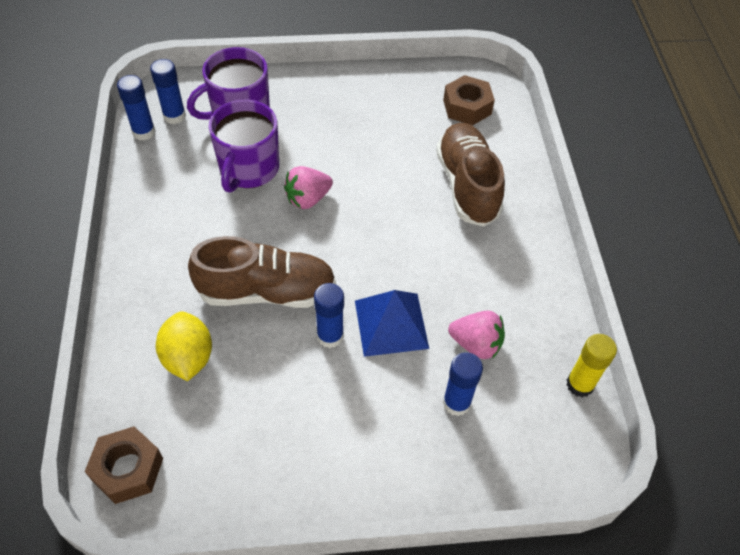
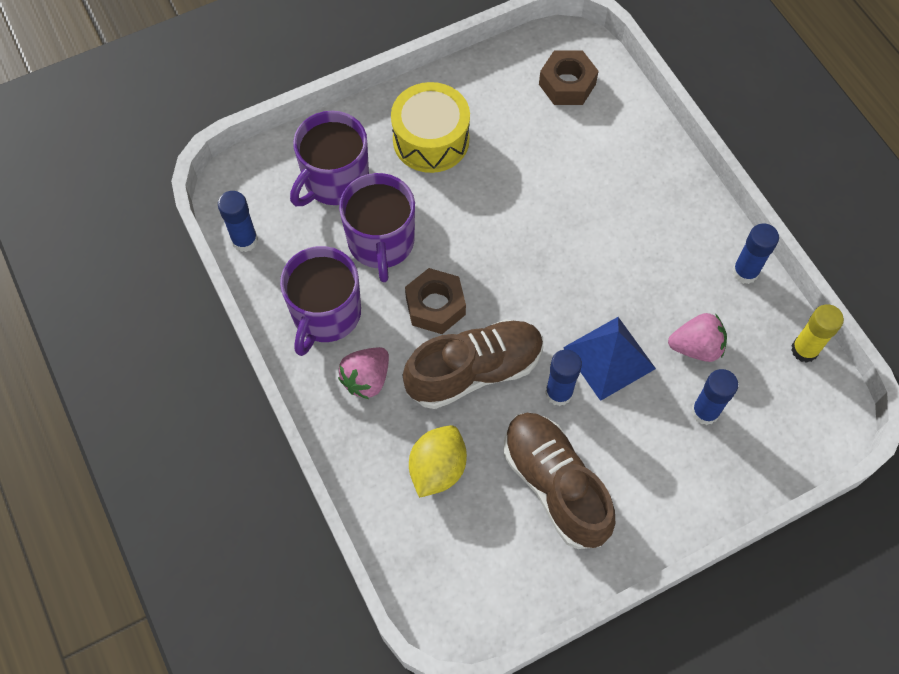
camera: 20 degrees left, 10 degrees up
(128, 469) = (444, 596): brown nut -> brown nut (435, 306)
(172, 205) = (326, 314): none -> purple mug
(174, 116) = (266, 209): blue glue stick -> blue glue stick (745, 272)
(188, 358) = (437, 469): yellow lemon -> yellow lemon turned 60 degrees clockwise
(308, 199) = (460, 254): pink strawberry -> pink strawberry (366, 379)
(332, 111) = (431, 140): none -> yellow drum
(467, 185) = (610, 178): brown shoe -> brown shoe (555, 485)

